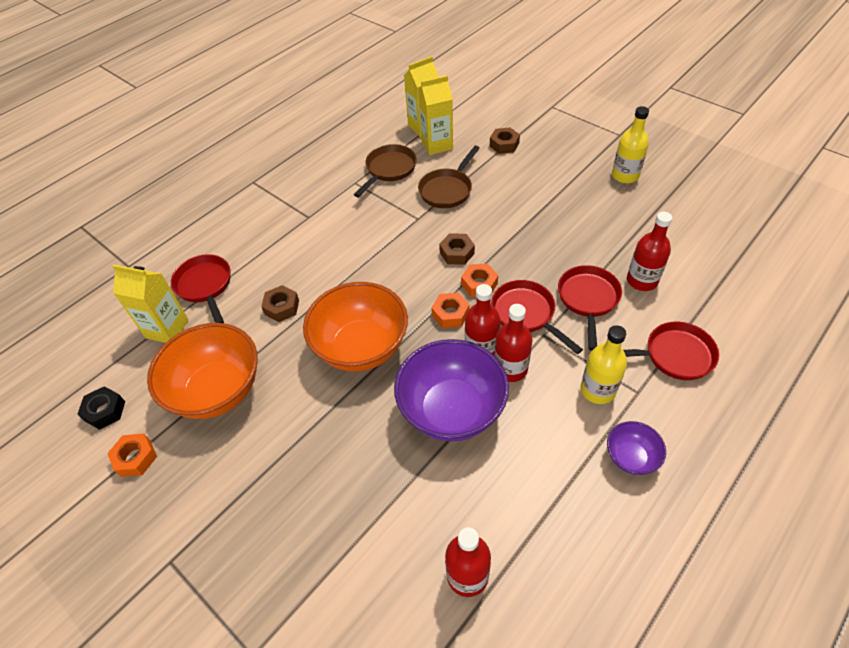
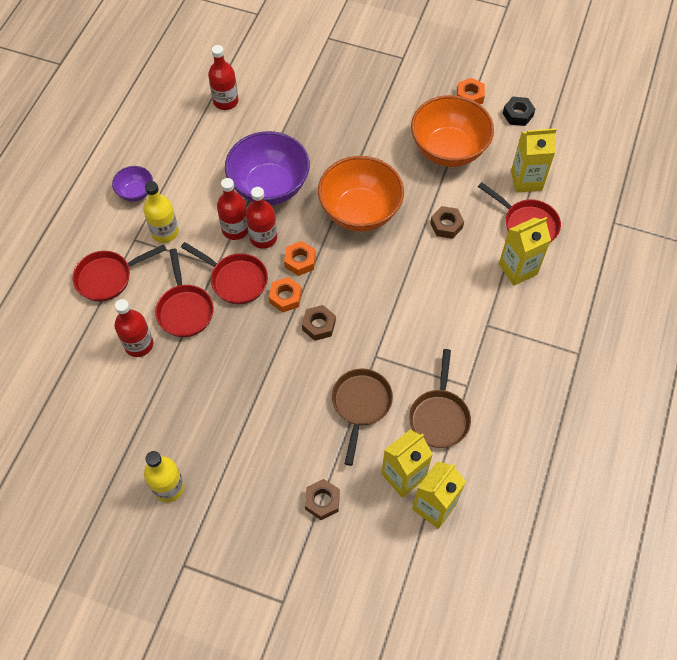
camera: 155 degrees right, 10 degrees up
(247, 251) = (518, 269): none -> yellow carton

